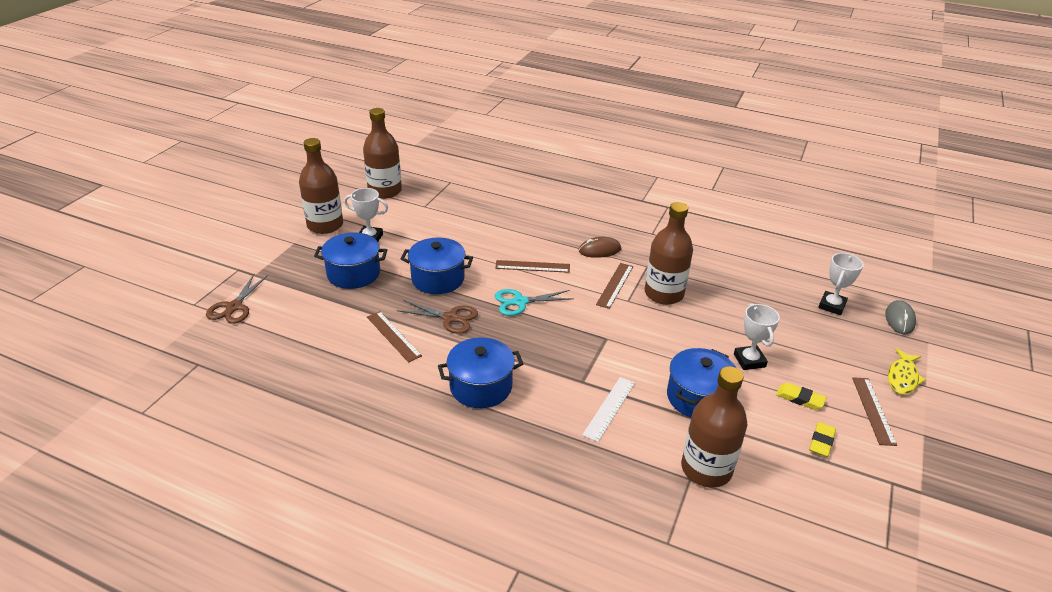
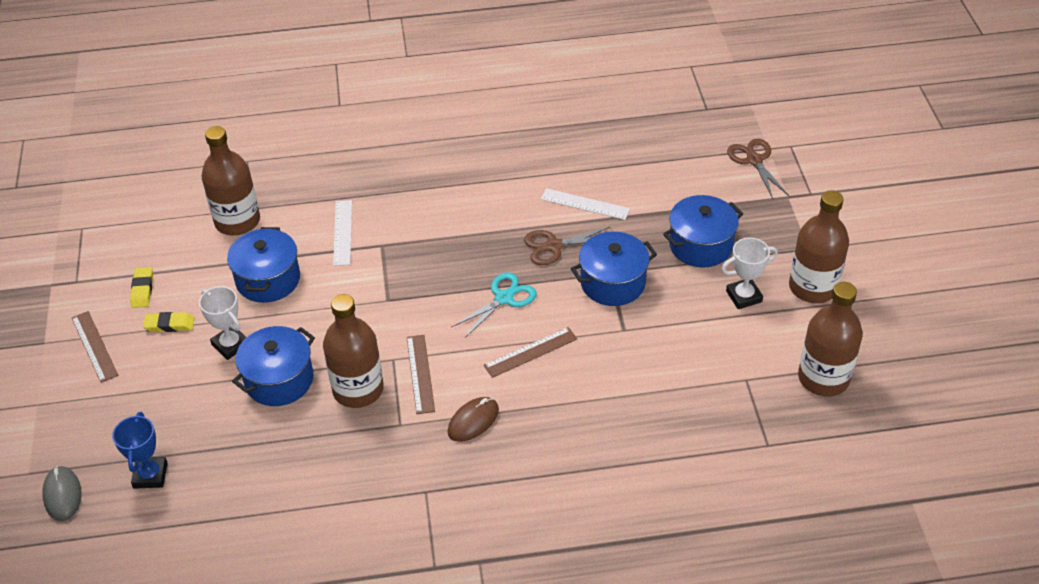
camera: 150 degrees right, 10 degrees up
(393, 336) = (585, 204): brown ruler -> white ruler
(481, 387) = (465, 199): blue pot -> blue pot (279, 380)
(832, 306) = (150, 475): white trophy -> blue trophy
(902, 377) = (62, 403): yellow fish -> none

